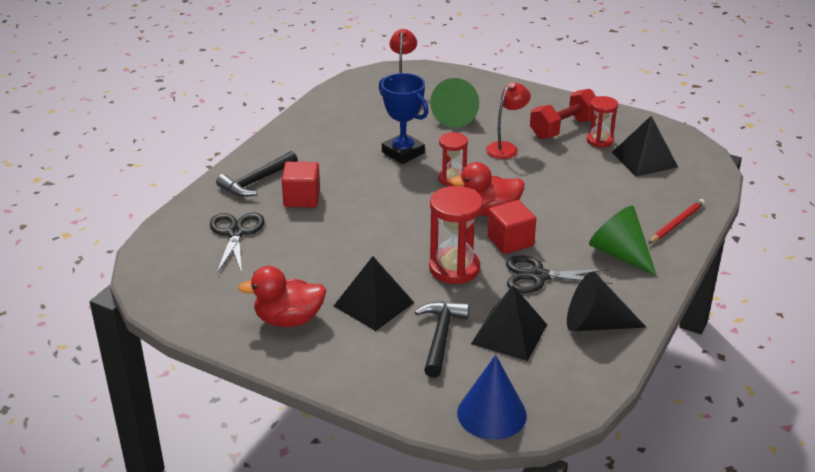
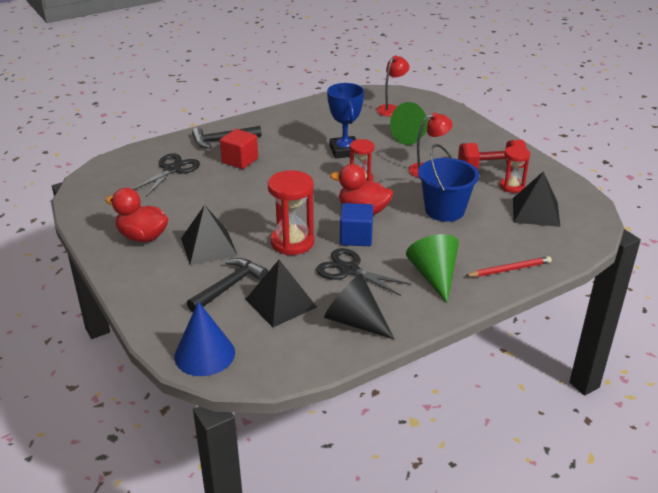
camera: 30 degrees right, 0 degrees up
(510, 241) = (356, 237): red cube -> blue cube
(564, 185) = (444, 210): none -> blue bucket

